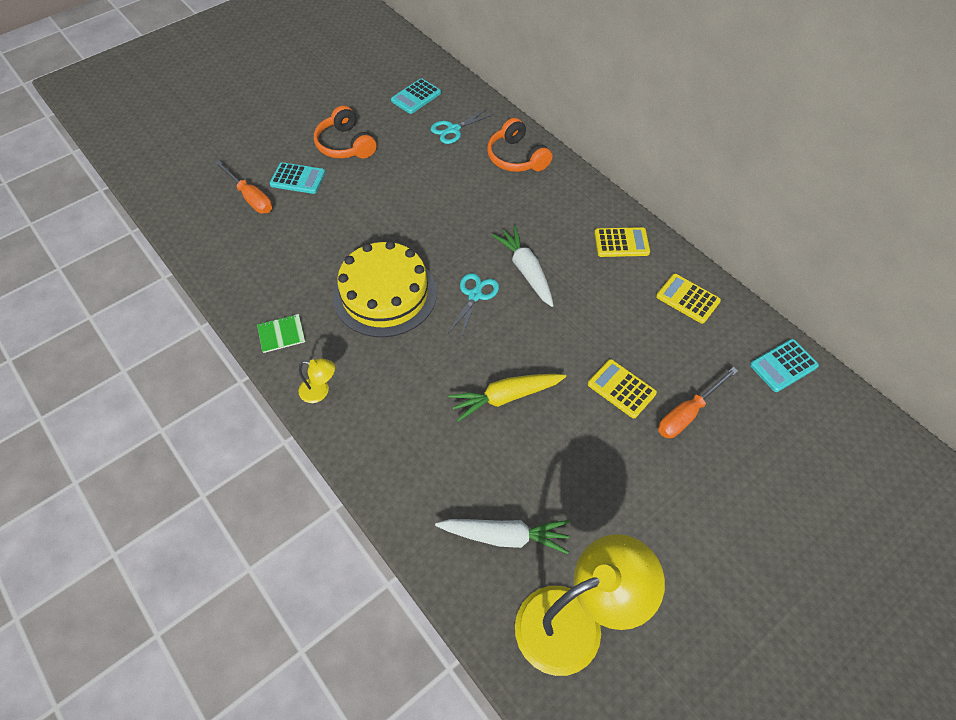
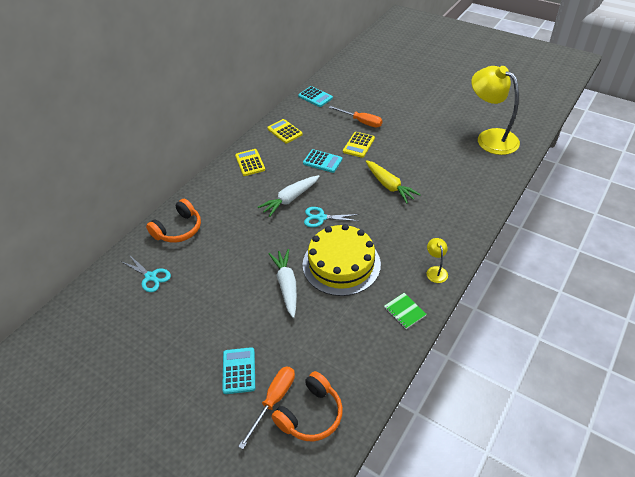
camera: 105 degrees left, 10 degrees down
(345, 145) = (184, 350): orange headphones -> orange headphones (311, 414)
(416, 97) = (106, 317): turquoise calculator -> turquoise calculator (322, 161)
(504, 536) = (468, 167): white carrot -> white carrot (286, 286)
(687, 299) = (285, 131): yellow calculator -> yellow calculator turned 120 degrees clockwise

